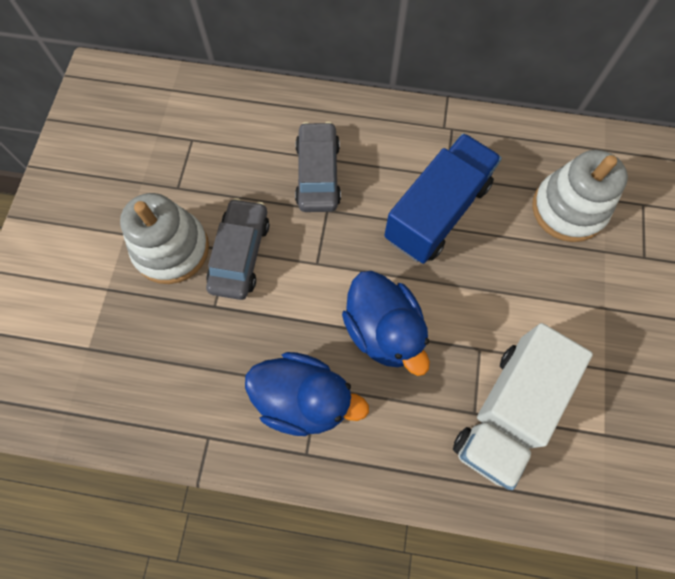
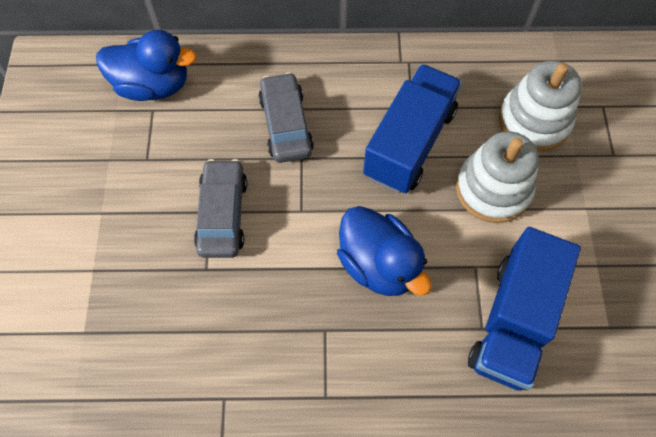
camera: 10 degrees left, 5 degrees down
(171, 249) = (152, 220): white stacking toy -> white stacking toy (493, 189)
(303, 399) = (313, 344): blue duck -> blue duck (153, 86)
(507, 411) = (513, 321): white truck -> blue truck

